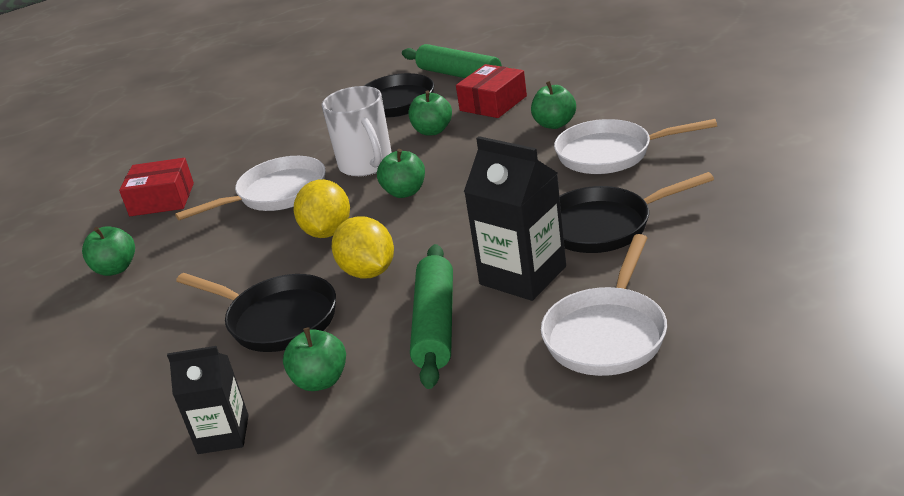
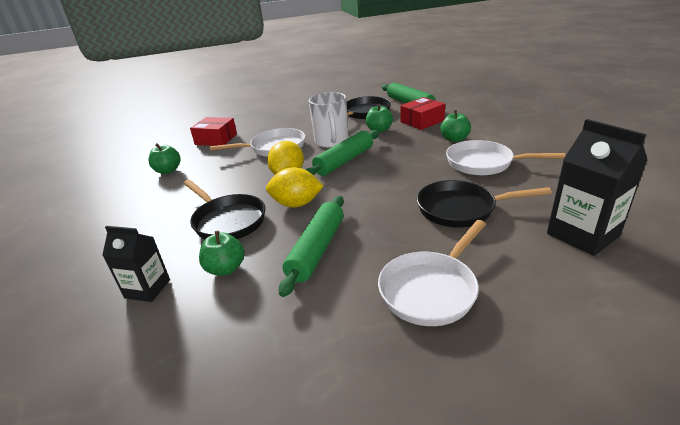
camera: 15 degrees right, 0 degrees up
(368, 272) = (296, 204): yellow lemon -> yellow lemon turned 75 degrees counterclockwise
(405, 192) = (344, 161): green apple -> green rolling pin
(523, 275) = (390, 230): black carton -> black carton (582, 234)

